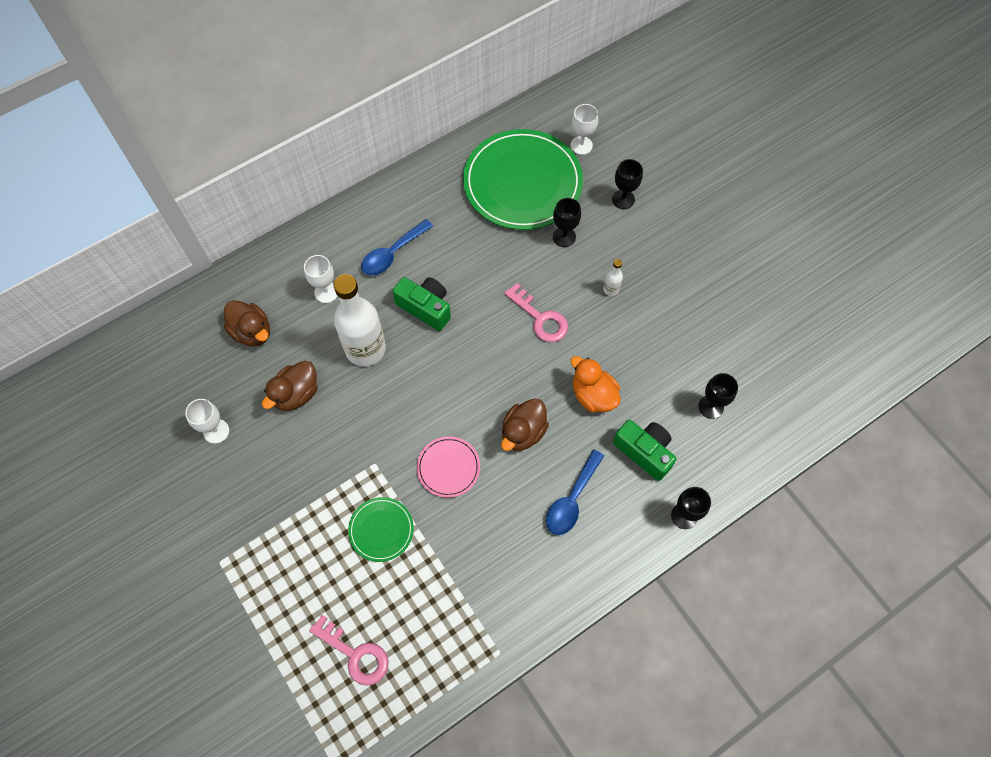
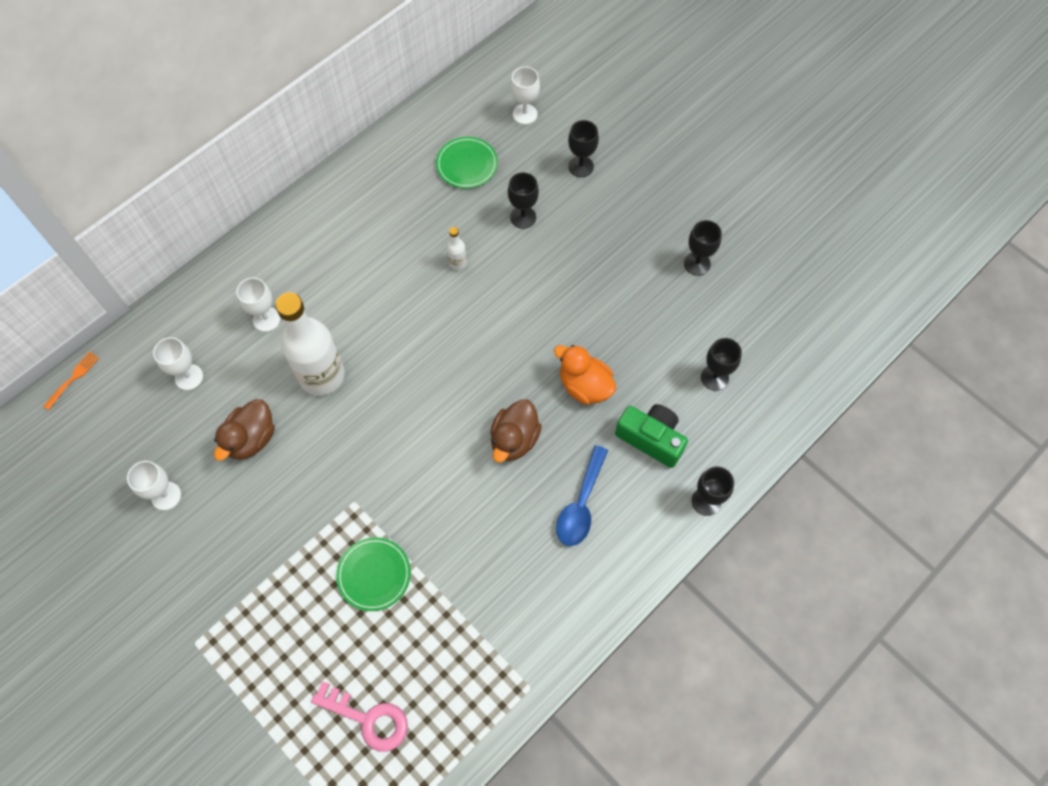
camera: 10 degrees left, 0 degrees up
(155, 318) = (73, 379): none -> orange fork
(252, 332) = (189, 377): brown duck -> white goblet
(392, 254) = (334, 265): blue spoon -> none
(425, 307) = (382, 319): green camera -> none
(448, 467) = (438, 492): pink plate -> none
(522, 182) = (467, 164): green plate -> green plate, size x0.46
(540, 318) = (512, 310): pink key -> none
(611, 289) = (584, 267): white bottle -> white bottle (457, 262)
(712, 302) = (697, 264): none -> black goblet

